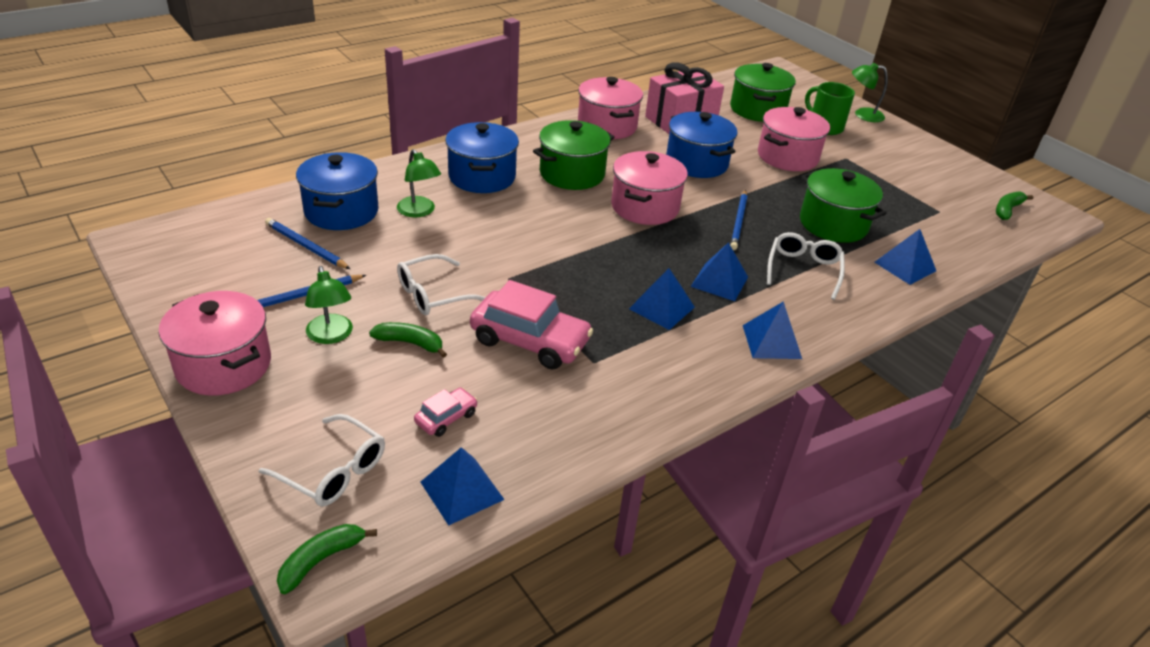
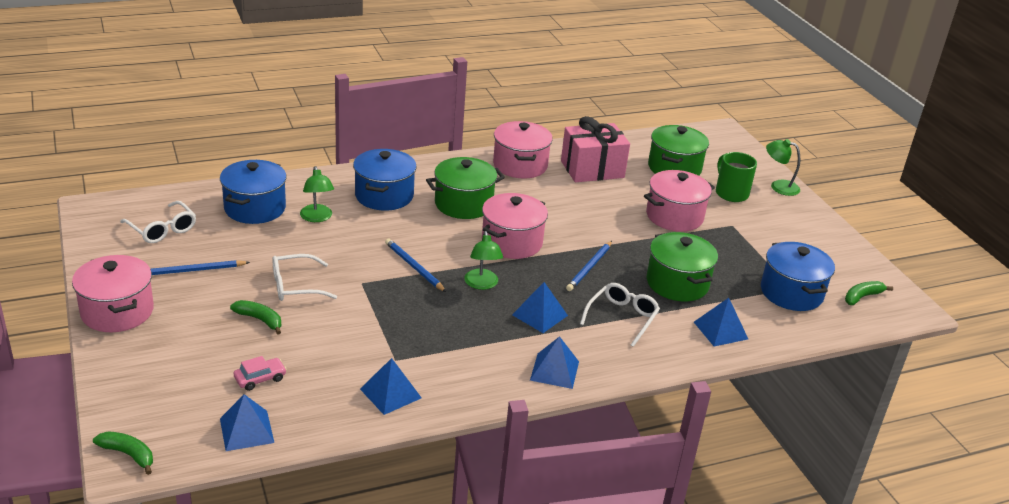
camera: 15 degrees right, 5 degrees down
(306, 246) = (215, 232): blue pencil -> blue pencil (414, 267)
(321, 560) = (128, 454): green banana -> green banana turned 60 degrees clockwise
(331, 336) = (203, 304): green lamp -> green lamp (482, 284)
(333, 471) = (162, 399): white glasses -> white glasses (162, 229)
(530, 341) = (353, 334): pink car -> none
(661, 308) = (476, 327): blue pyramid -> blue pyramid (390, 393)
(696, 163) = (583, 210): blue pot -> blue pot (791, 293)

